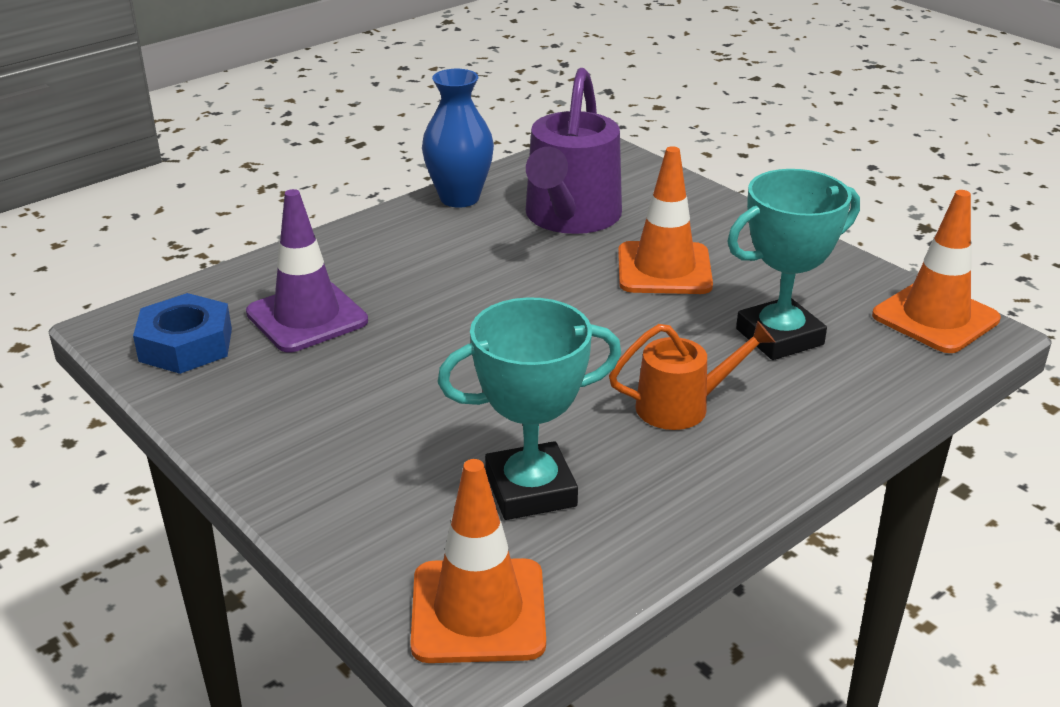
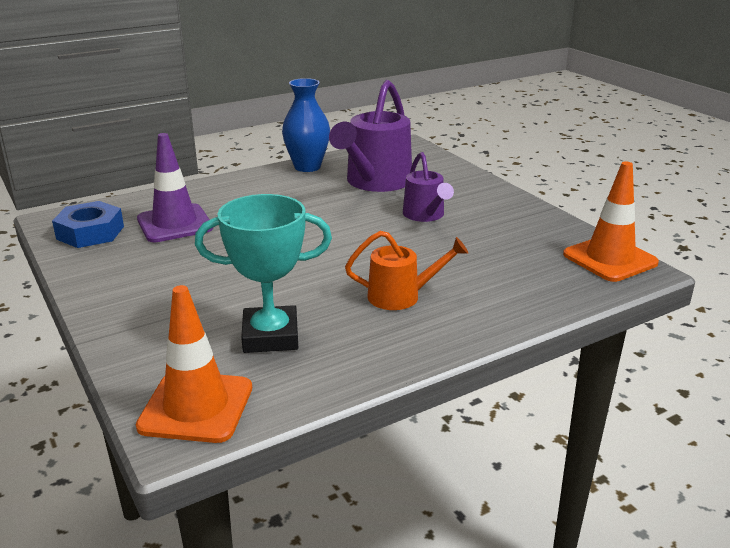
camera: 10 degrees right, 5 degrees down
(664, 269) = (425, 215): orange traffic cone -> purple watering can
(779, 337) = (489, 261): turquoise trophy -> none

